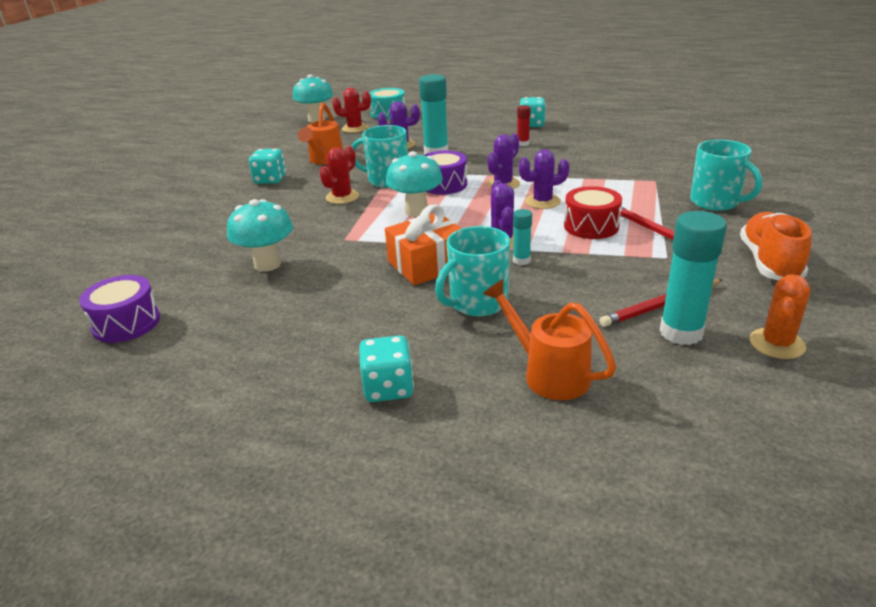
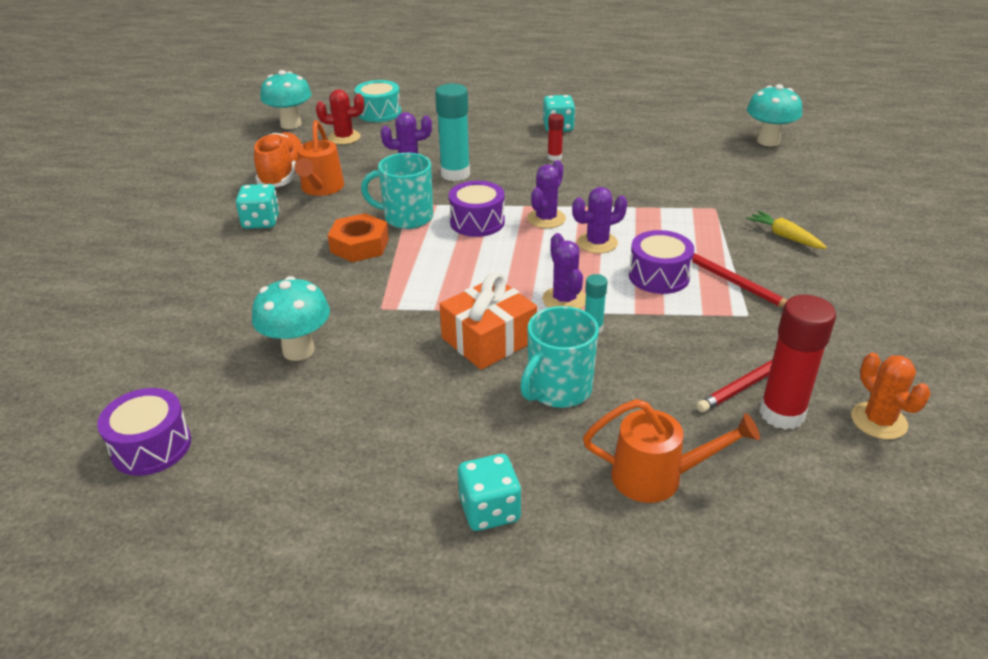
camera: 10 degrees left, 5 degrees up
(342, 197) = (360, 245): red cactus -> orange nut
(416, 211) = (455, 263): turquoise mushroom -> turquoise mushroom (768, 141)
(549, 374) = (657, 477): orange watering can -> orange watering can turned 150 degrees clockwise
(591, 226) = (659, 276): red drum -> purple drum
(681, 332) = (781, 414): turquoise glue stick -> red glue stick
(715, 202) = (785, 236): turquoise mug -> yellow carrot
(769, 262) = (854, 316): orange shoe -> orange shoe (283, 174)
(777, 344) = (878, 421): orange cactus -> orange cactus turned 45 degrees counterclockwise

